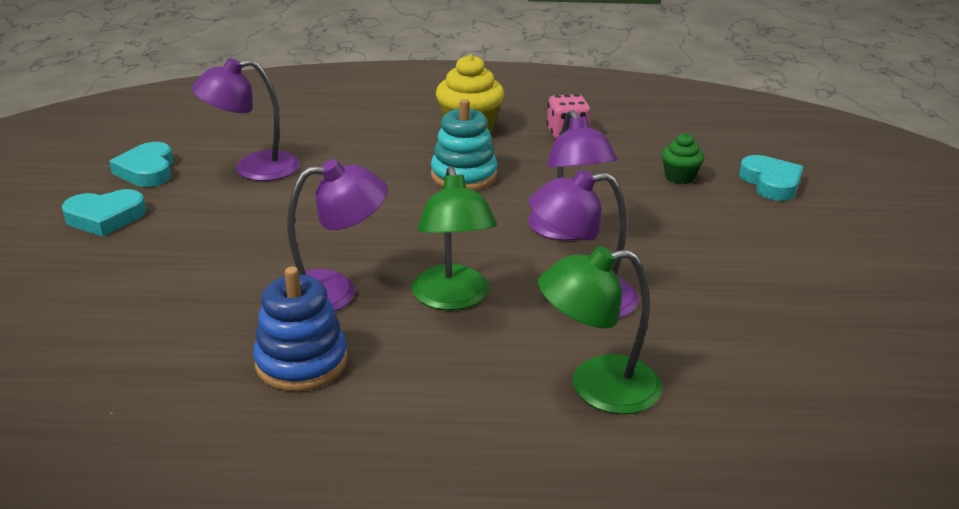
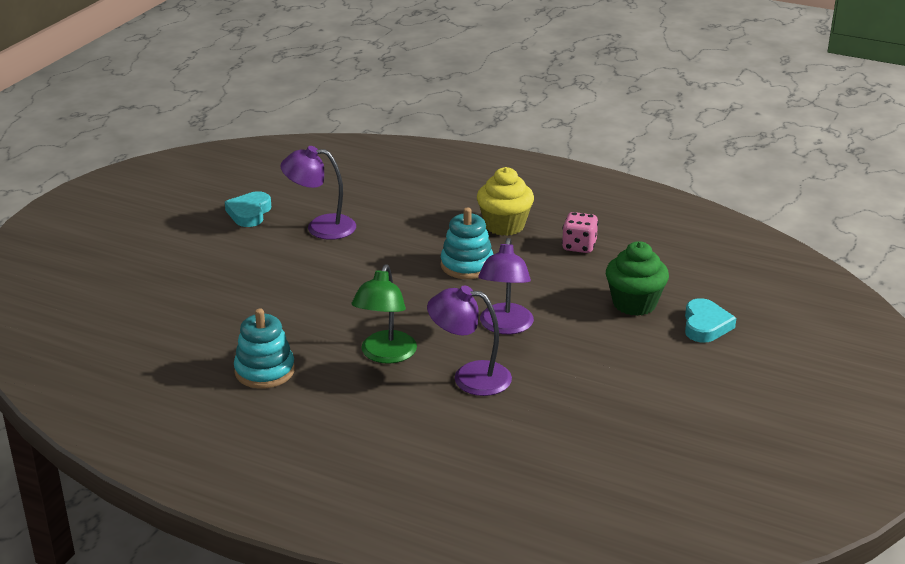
camera: 25 degrees right, 0 degrees up
(105, 217) = (204, 244): turquoise heart -> none
(301, 362) = (264, 371): blue stacking toy -> turquoise stacking toy
(334, 291) = (314, 331): purple lamp -> none
(597, 387) = (429, 433): green lamp -> none
(679, 177) = (634, 304): green cupcake -> green cupcake, size x1.77

